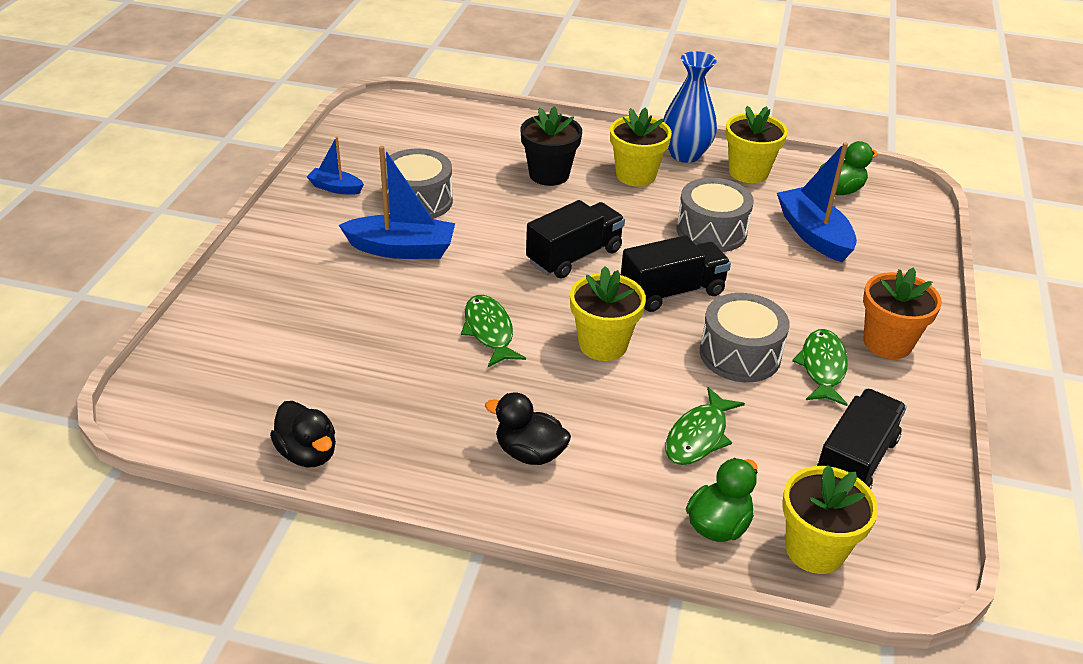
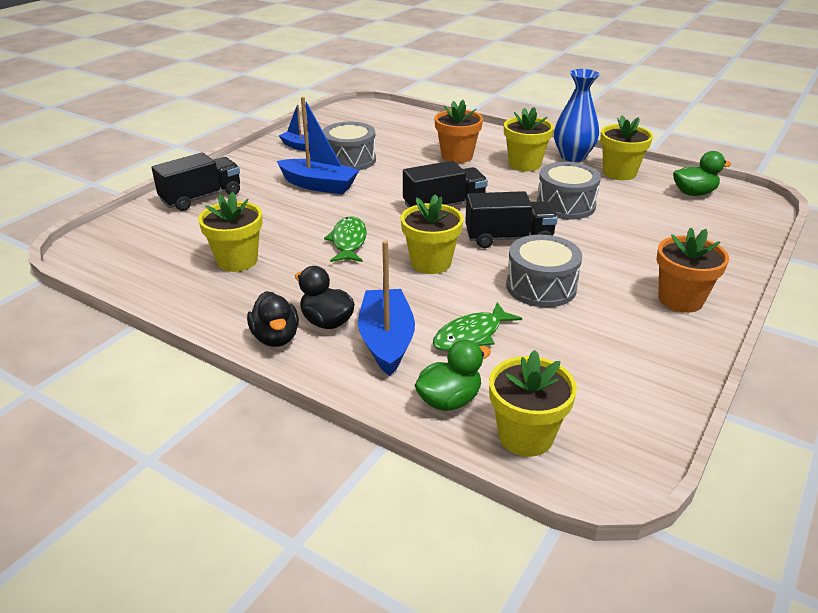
camera: 20 degrees right, 5 degrees down
(308, 453) = (166, 293): black duck -> black duck (276, 337)
(368, 386) = (237, 260): none -> yellow flower pot
(549, 174) = (457, 156): black flower pot -> orange flower pot
(813, 234) = (653, 218): blue boat -> blue boat (386, 340)
(822, 367) = (609, 307): green fish -> none
(854, 462) = (601, 379): black truck -> black truck (201, 198)

